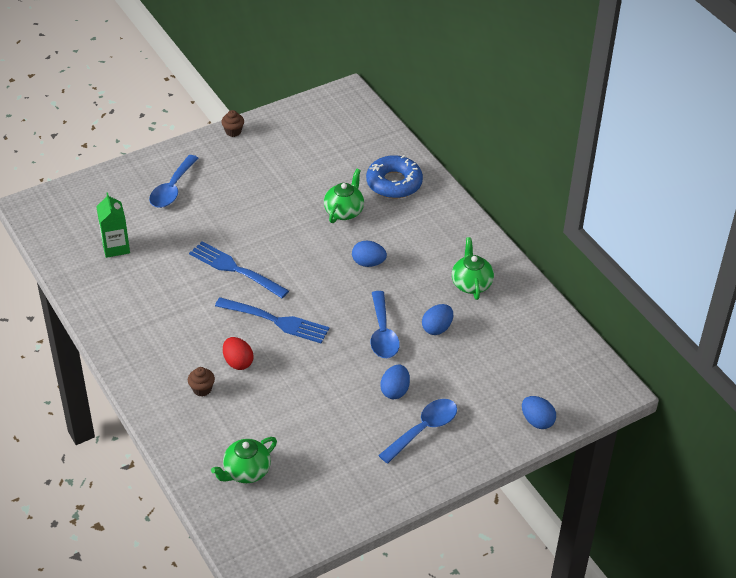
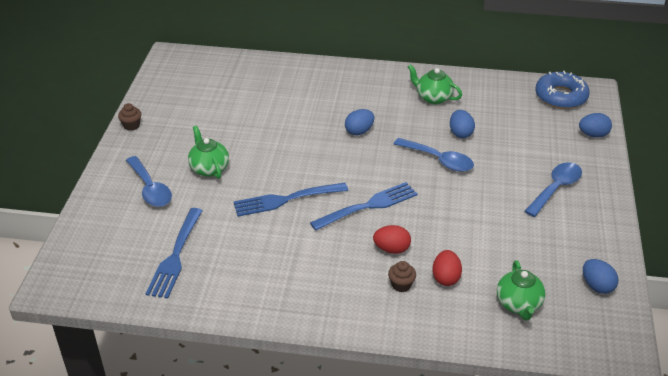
camera: 50 degrees left, 5 degrees down
(116, 247) = (175, 255): green carton -> blue fork
(235, 412) = (446, 278): none -> red egg
(344, 211) = (292, 116): green teapot -> green teapot (209, 168)
(394, 183) = (292, 80): blue donut -> blue donut (561, 96)
(395, 391) = (503, 183): blue egg -> blue egg (597, 286)
(423, 429) = (555, 189): blue spoon -> blue spoon turned 45 degrees clockwise

